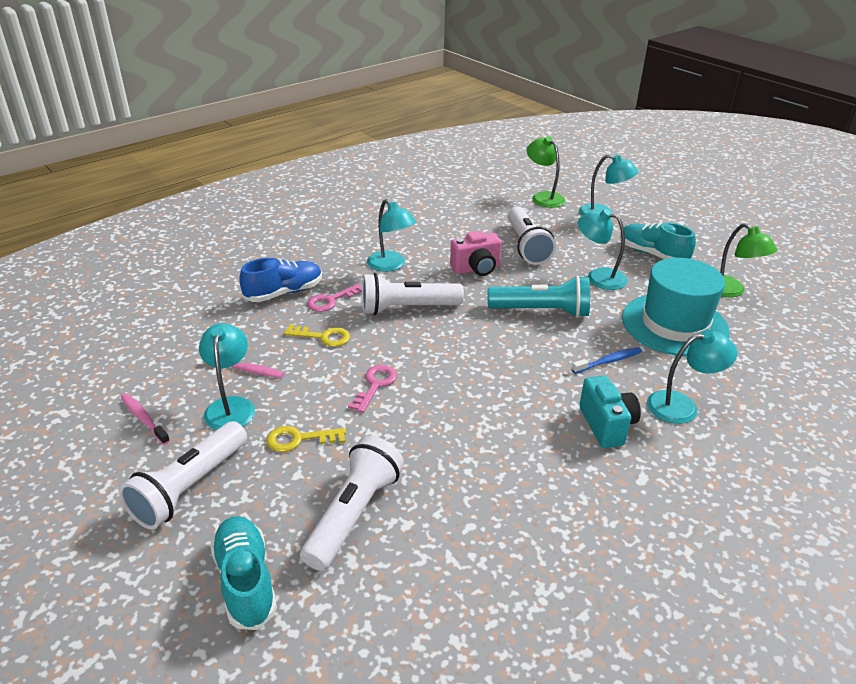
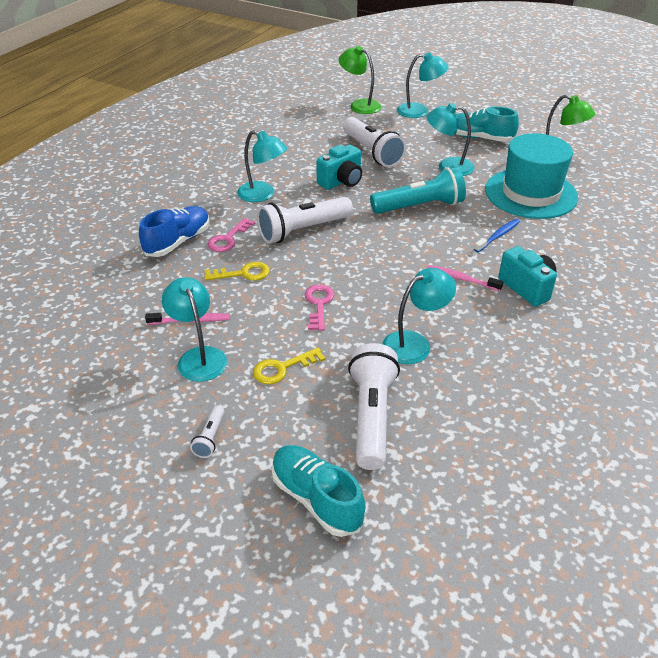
camera: 20 degrees left, 5 degrees up
(144, 419) = (122, 391): pink toothbrush -> pink toothbrush (461, 279)
(189, 487) = (210, 438): white flashlight -> white flashlight, size x0.45
(476, 269) = (341, 181): pink camera -> turquoise camera
(682, 405) = (573, 257): turquoise lamp -> turquoise lamp (415, 343)

